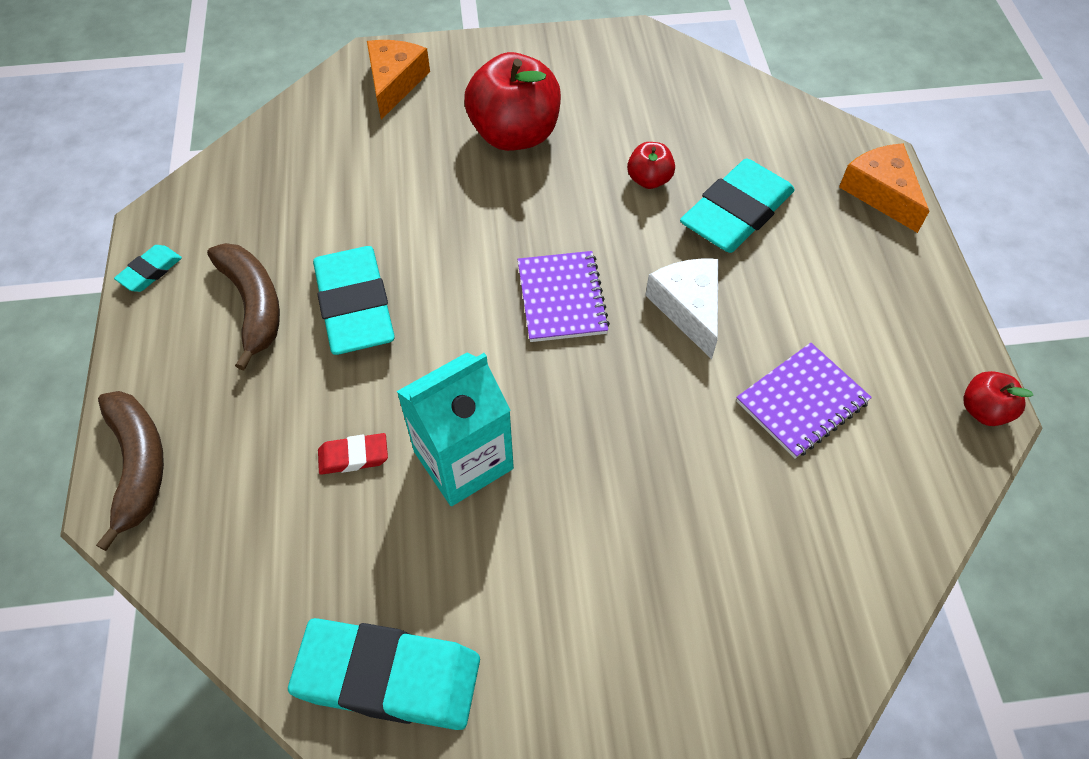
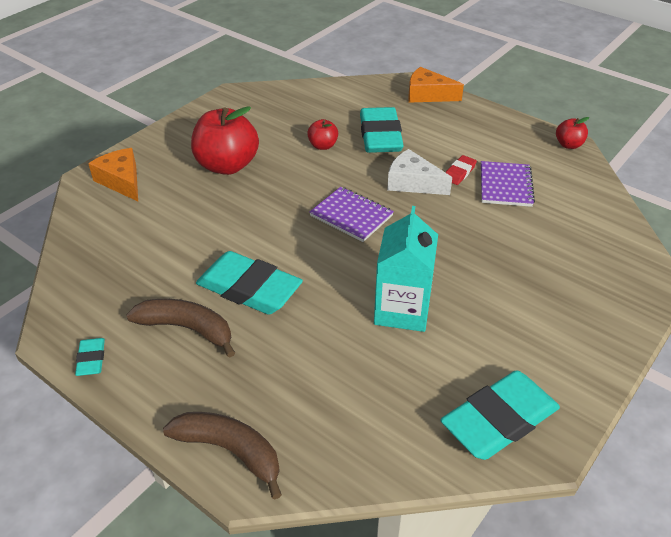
camera: 45 degrees left, 15 degrees down
(353, 456) = (347, 350): red eraser -> red eraser (459, 172)

